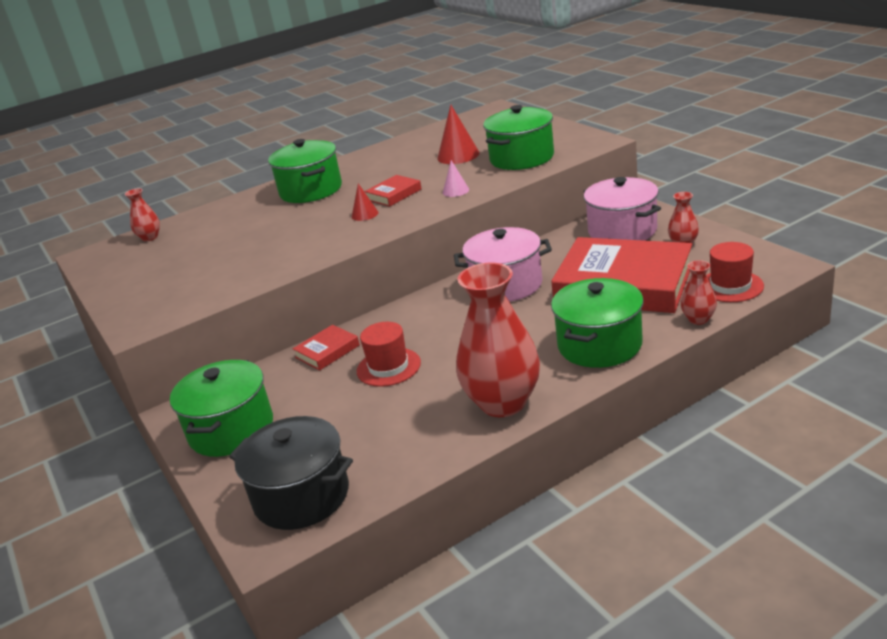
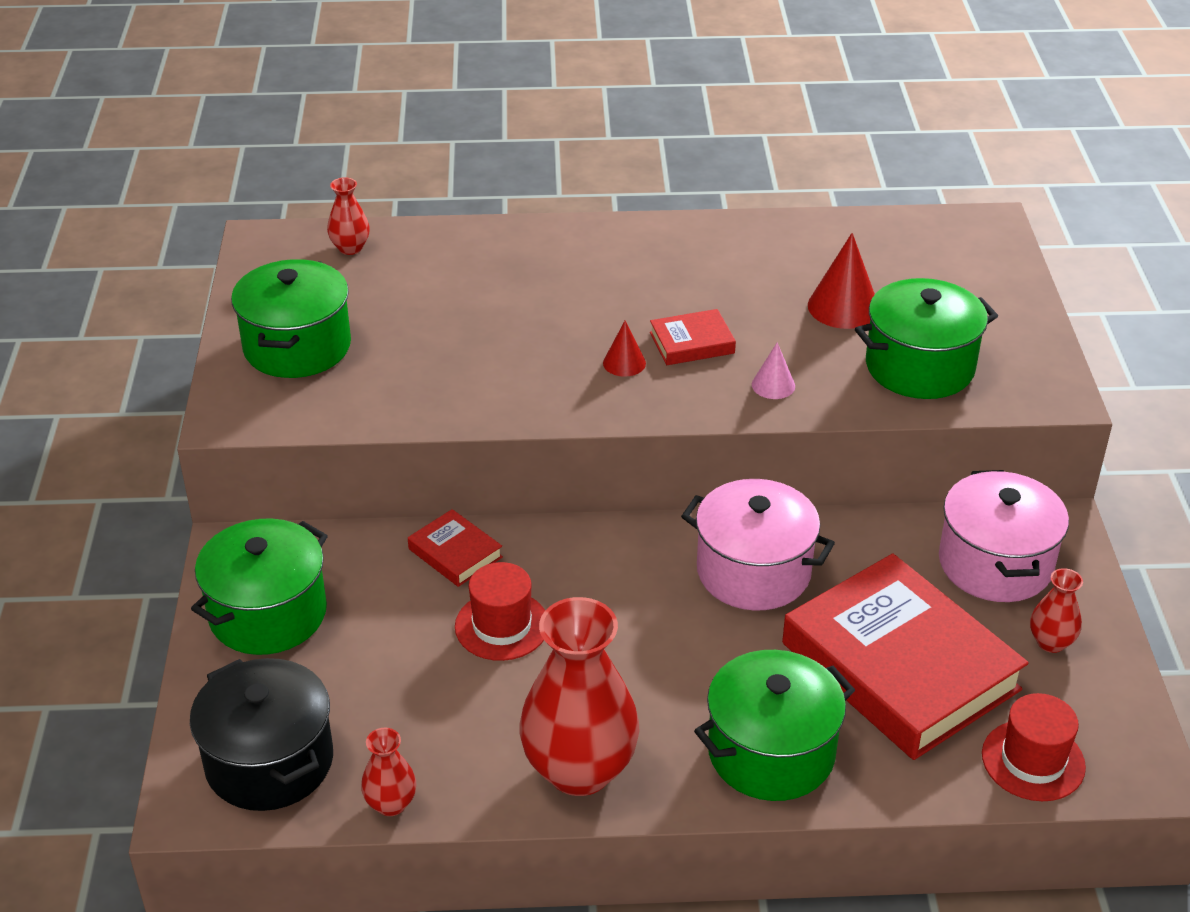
camera: 25 degrees right, 10 degrees up
(311, 190) = (600, 267): green pot -> green pot (297, 347)
(327, 351) = (455, 553): red book -> red book turned 60 degrees clockwise
(698, 319) = (932, 791): red vase -> red vase (391, 804)

